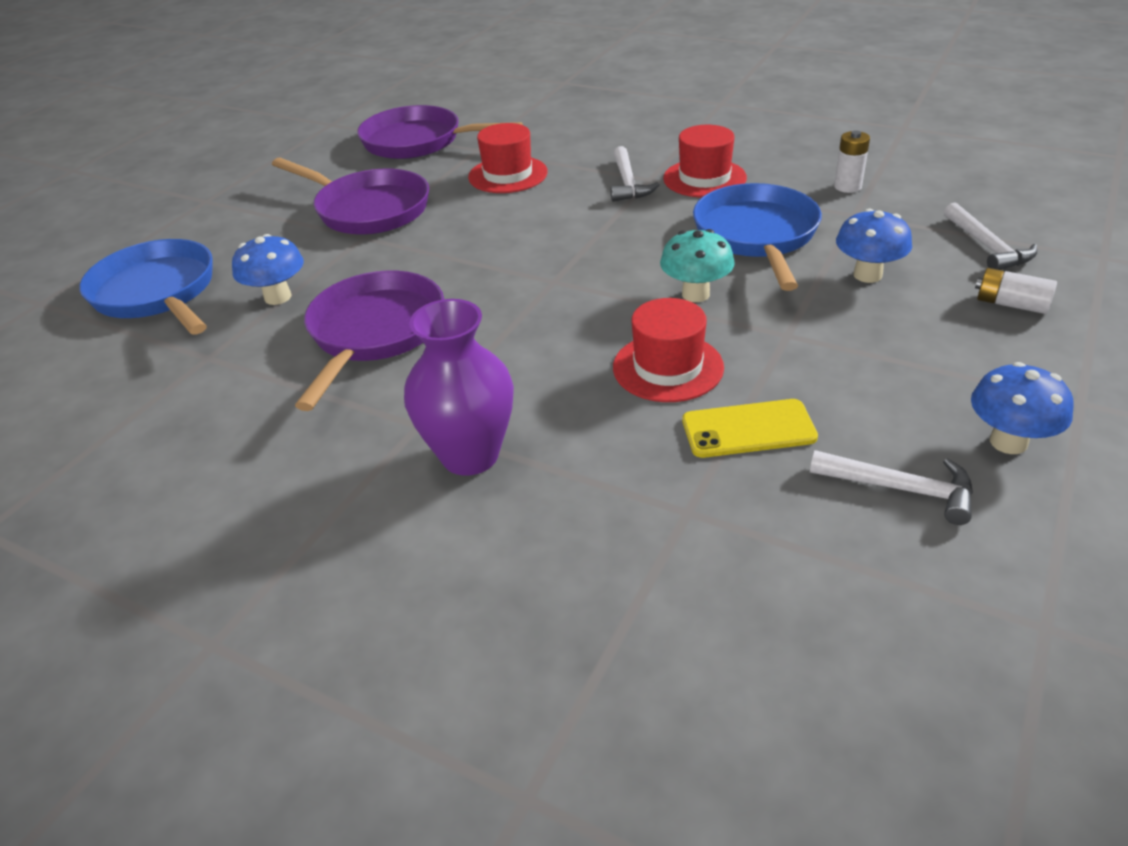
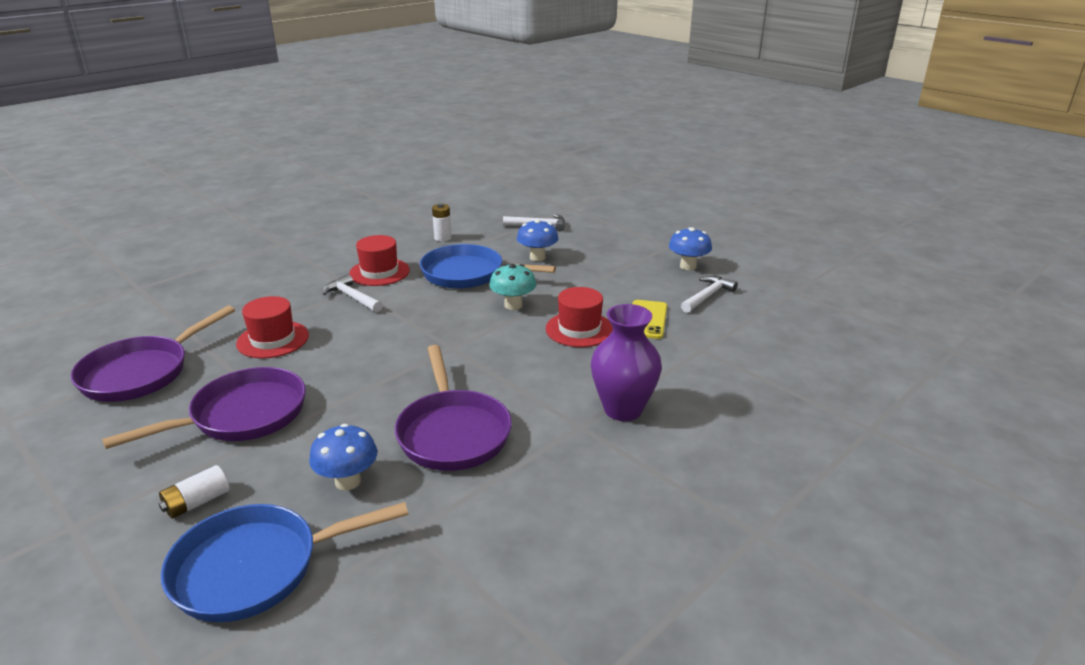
camera: 75 degrees left, 10 degrees down
(374, 333) = (452, 432): purple pan -> purple pan turned 135 degrees counterclockwise
(628, 183) = (352, 297): white hammer -> white hammer turned 150 degrees counterclockwise
(1011, 304) = (591, 236): white battery -> white battery (197, 502)

